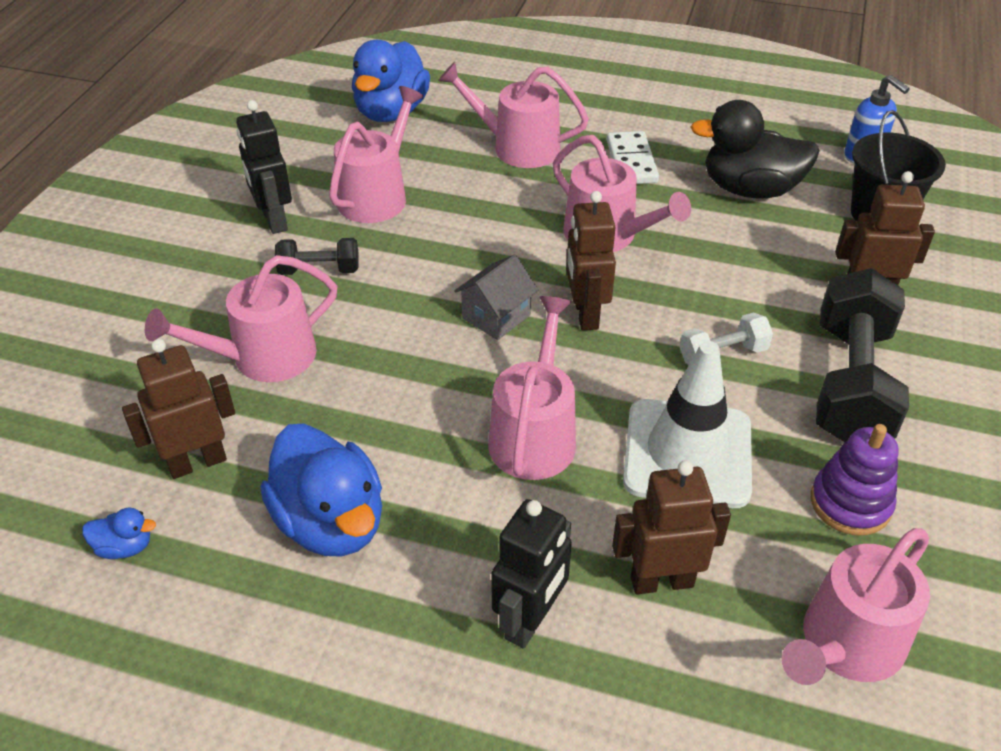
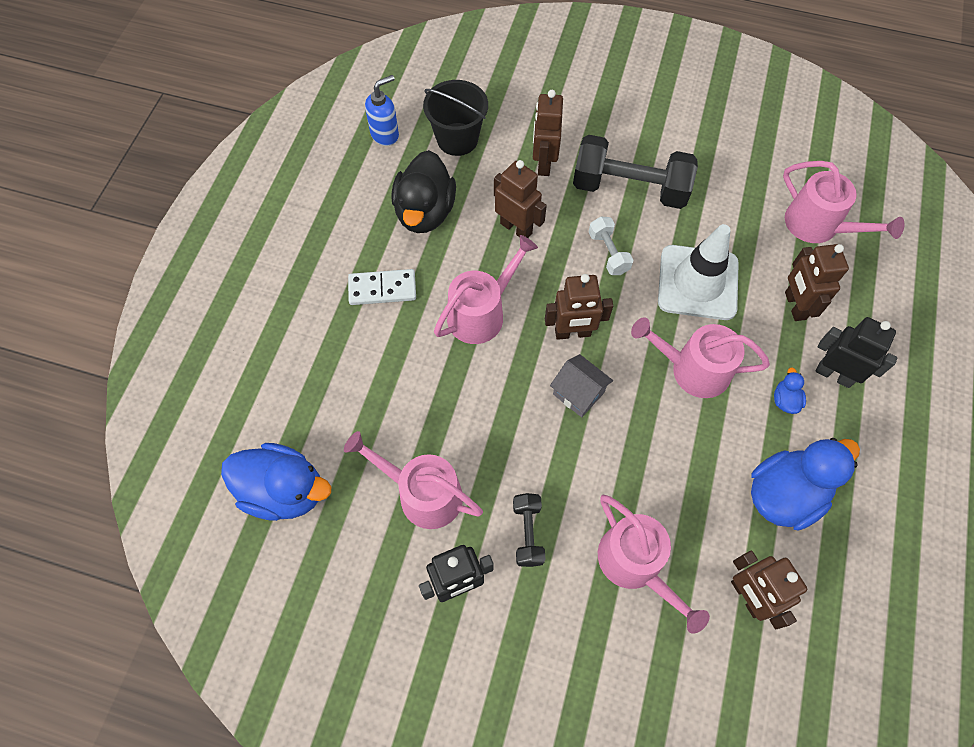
camera: 90 degrees left, 20 degrees up
(125, 547) = (828, 633): blue duck -> blue duck (785, 400)
(518, 147) = (355, 376): pink watering can -> none
(744, 266) = (516, 228): none -> brown robot
(850, 503) = (724, 206): purple stacking toy -> none

